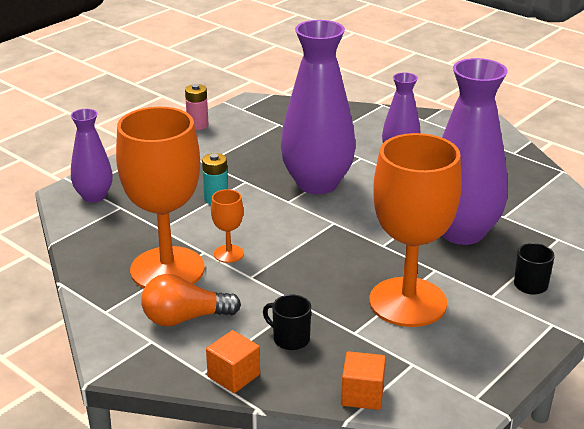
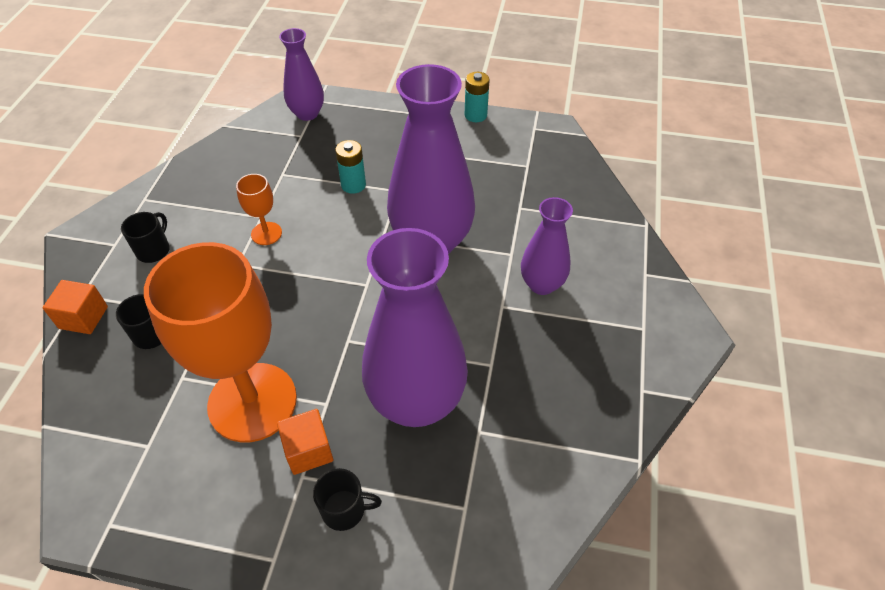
camera: 60 degrees right, 20 degrees up
(167, 269) = (221, 206): orange goblet -> none
(185, 318) = (154, 250): orange light bulb -> black mug
(197, 125) = (475, 115): pink battery -> turquoise battery
(362, 395) = (84, 423): orange cube -> orange cube (308, 450)

